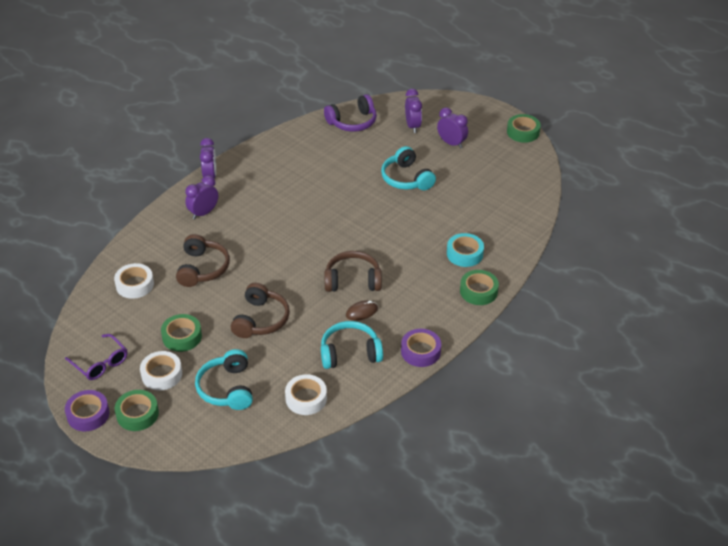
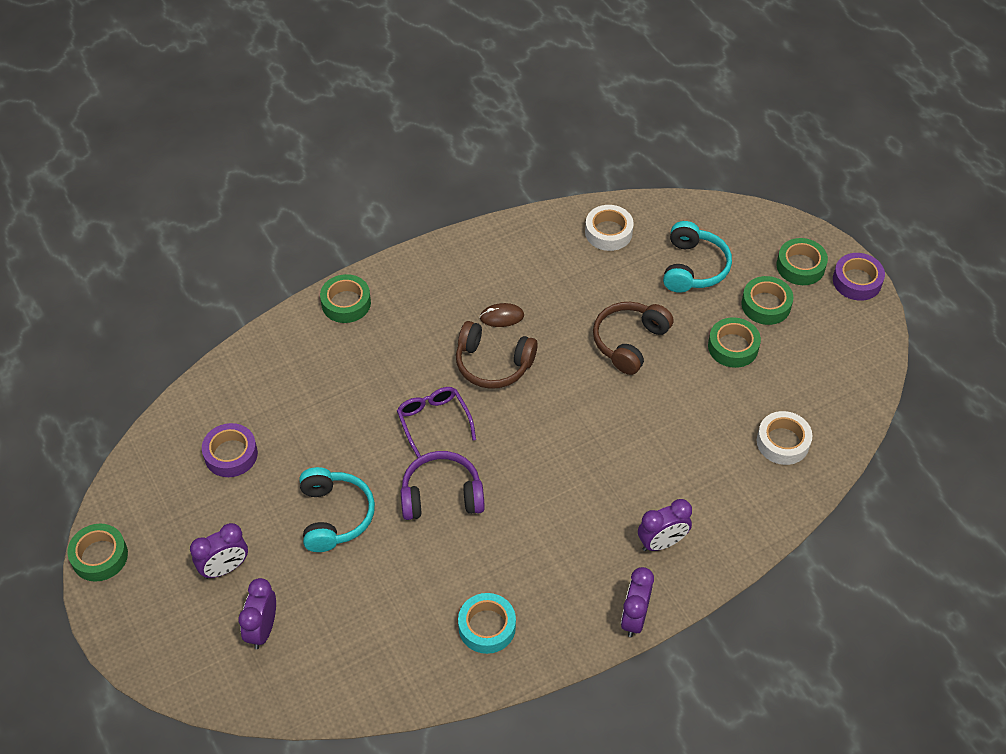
camera: 160 degrees left, 10 degrees up
(101, 363) = (838, 340): purple glasses -> purple glasses (433, 421)
(162, 374) = (766, 305): white tape -> green tape
(202, 268) = (685, 441): brown headphones -> none
(350, 353) = (538, 270): turquoise headphones -> none
(352, 122) = (355, 674): purple headphones -> purple headphones (441, 495)
(420, 351) = (457, 249): purple tape -> purple tape (231, 454)
(451, 143) = (225, 568): purple clock -> purple clock turned 90 degrees counterclockwise
(464, 254) = (330, 360): turquoise tape -> turquoise tape (487, 627)

